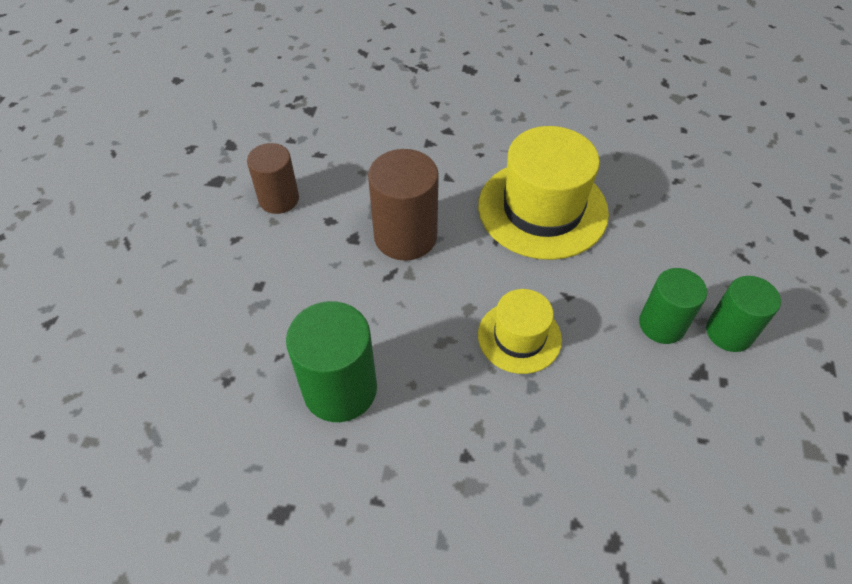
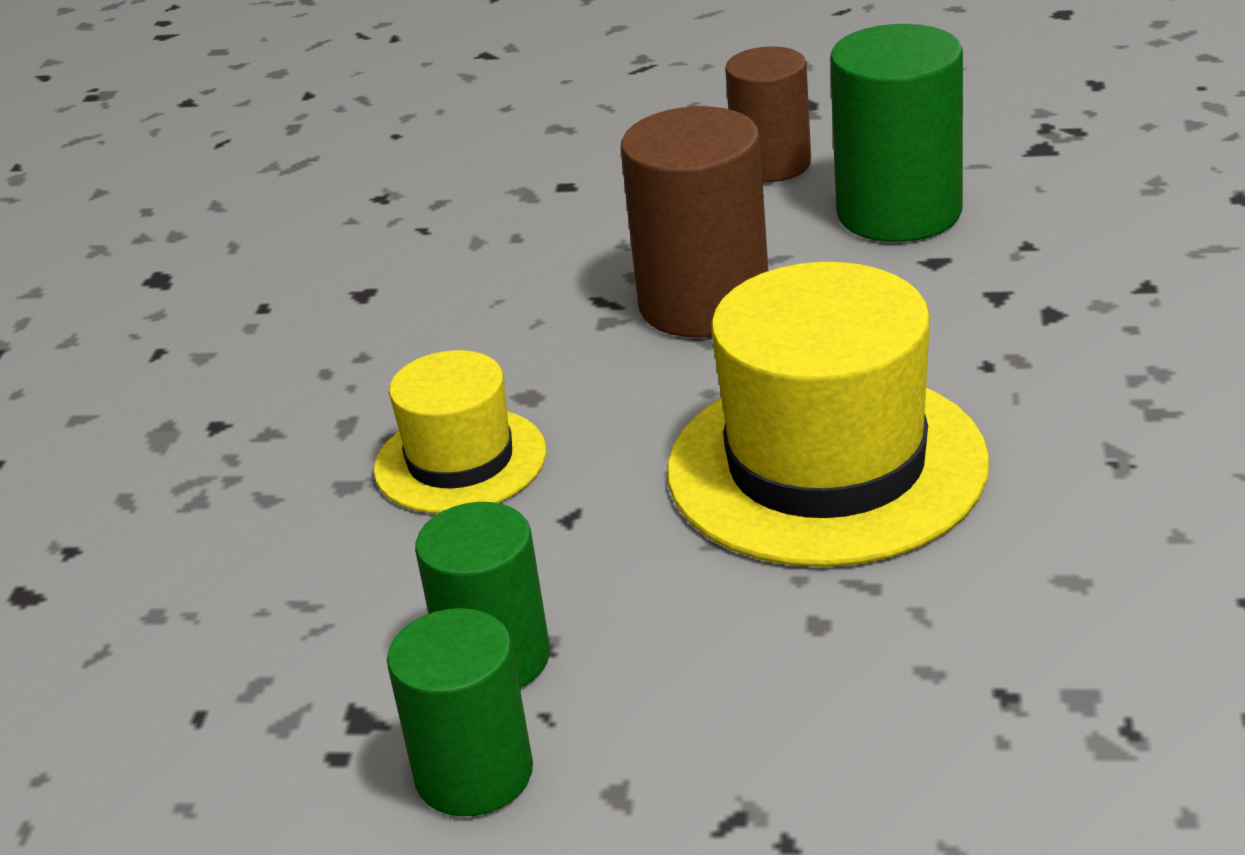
camera: 90 degrees right, 20 degrees down
(340, 389) = (357, 291): green cylinder -> green cylinder (899, 212)

